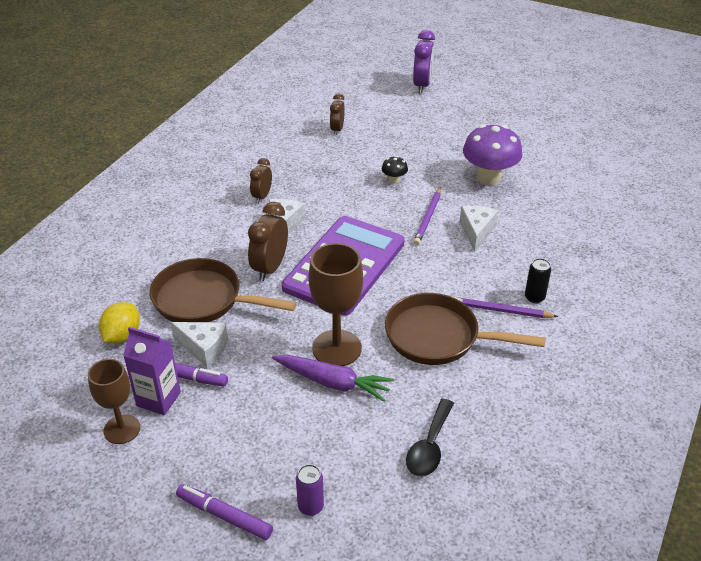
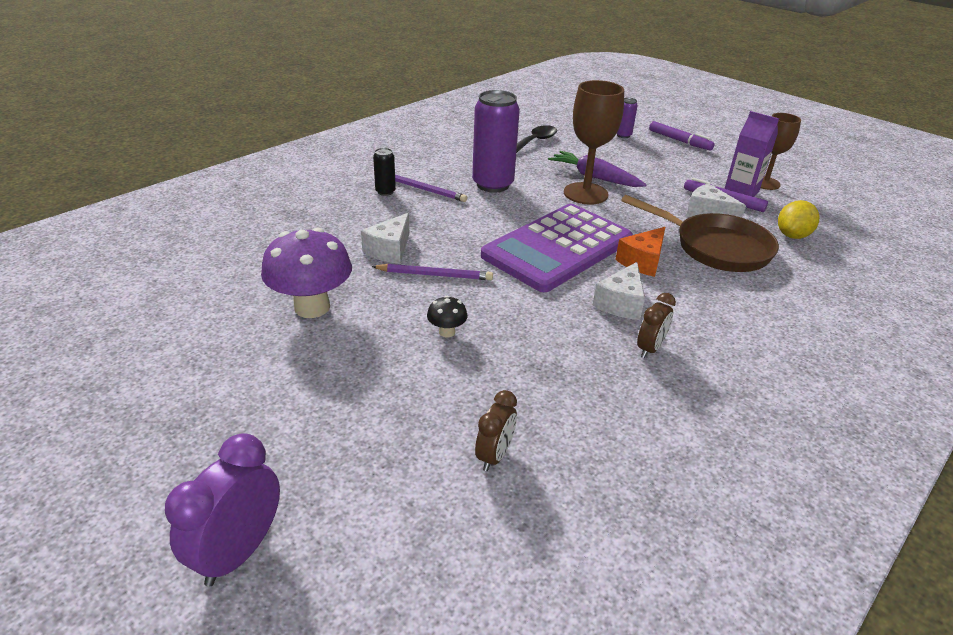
camera: 165 degrees left, 5 degrees down
(270, 268) = (642, 261): brown clock -> orange cheese
(428, 218) = (434, 275): purple pencil -> purple pencil turned 60 degrees clockwise
(439, 337) = (492, 184): brown pan -> purple can

